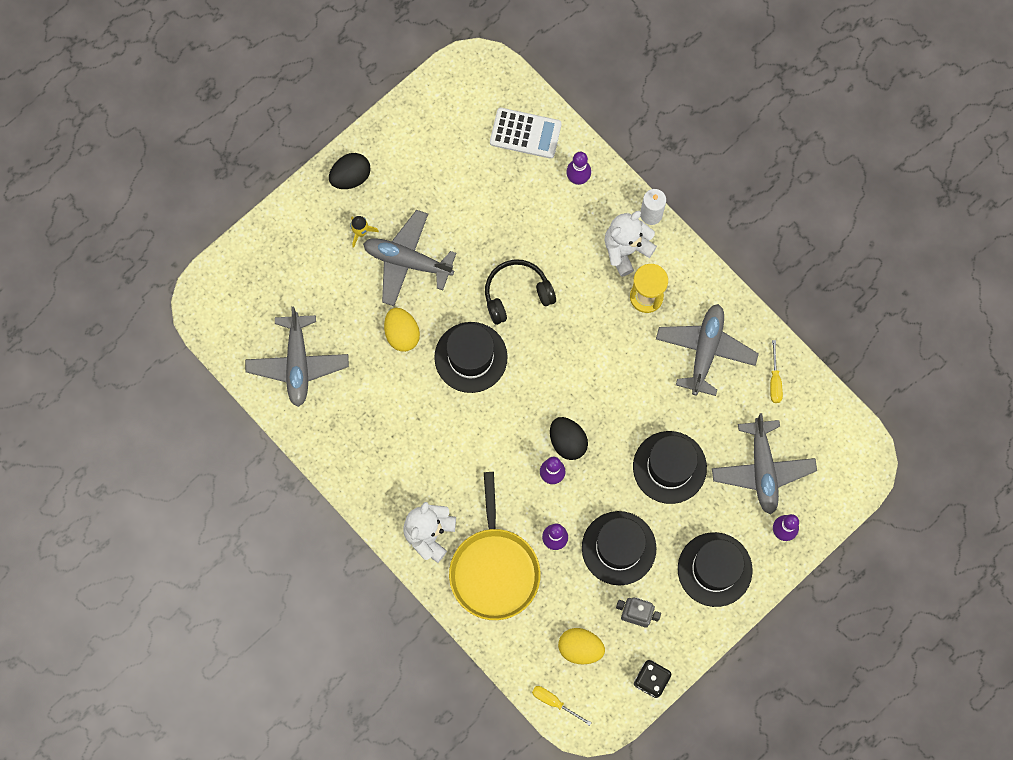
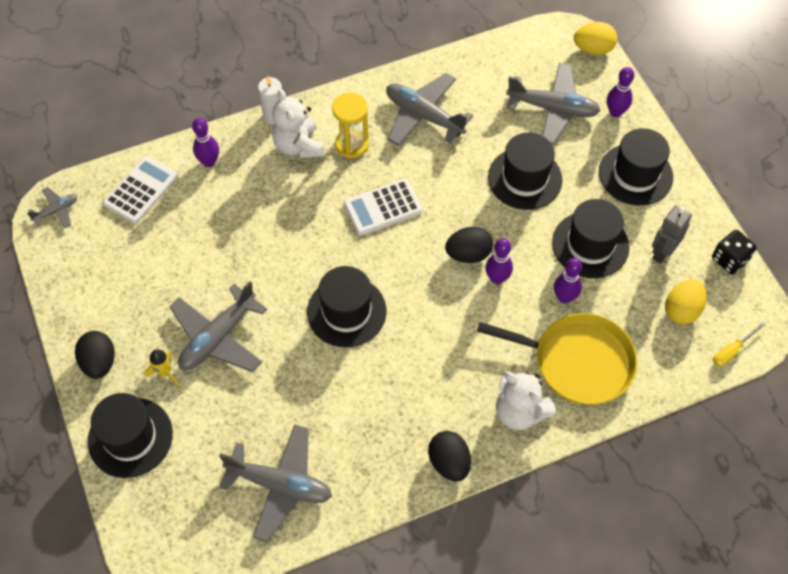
camera: 70 degrees left, 15 degrees down
(296, 231) = (130, 437): none -> black hat
(363, 490) = (449, 462): none -> black egg
(402, 334) = (294, 368): yellow egg -> yellow egg (593, 49)
(477, 73) = (56, 211): none -> grey plane
(516, 294) = (299, 249): black headphones -> none
(588, 350) = (383, 208): none -> white calculator
(774, 380) = (473, 74): yellow screwdriver -> none

